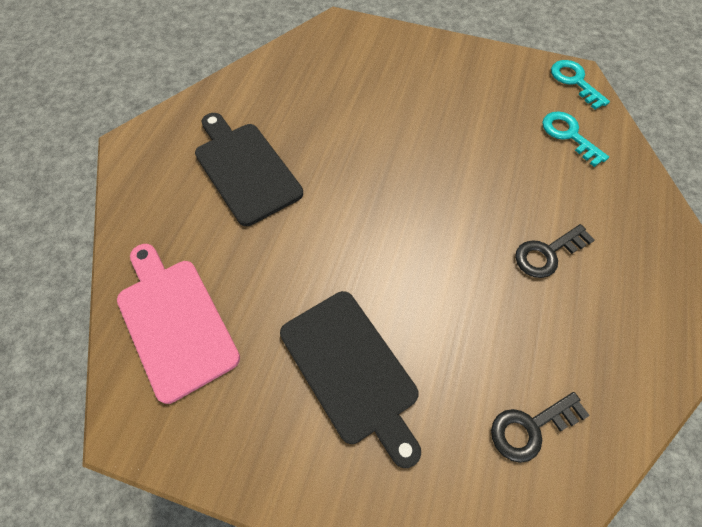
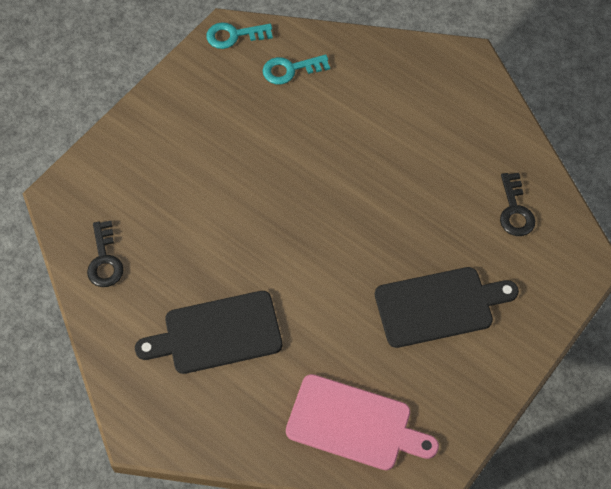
camera: 70 degrees left, 0 degrees up
(175, 321) = (354, 424): pink cutting board -> pink cutting board turned 150 degrees counterclockwise
(547, 253) = (393, 139): black key -> black key (104, 260)

